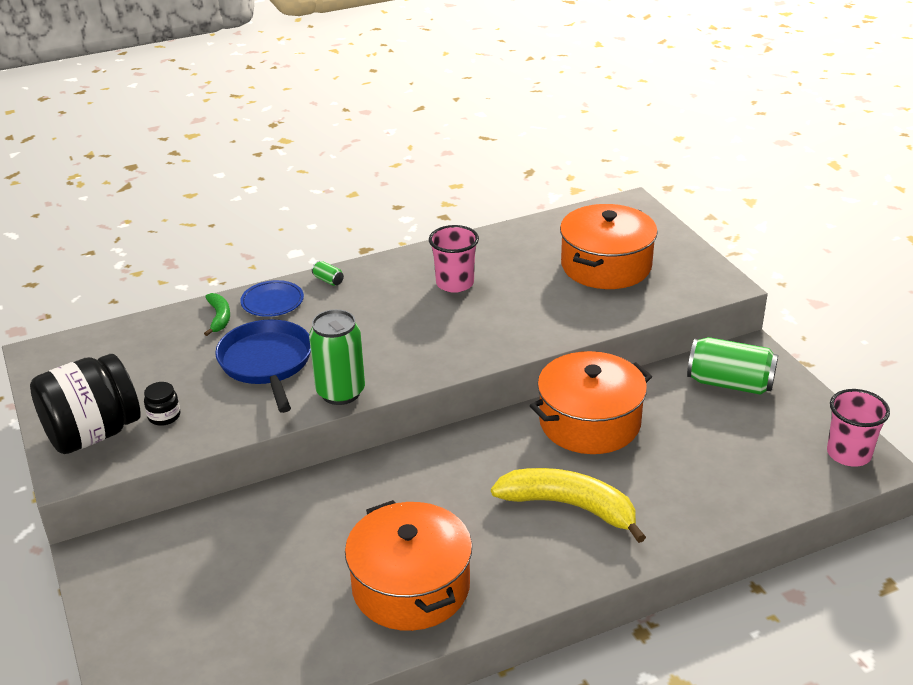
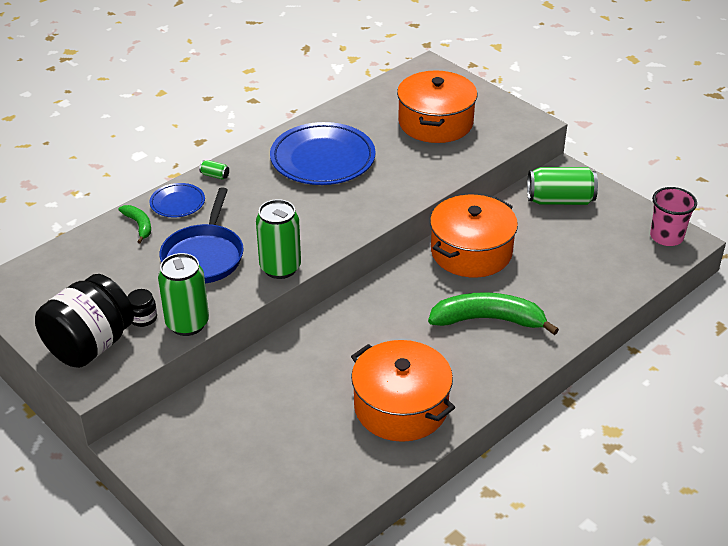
camera: 20 degrees left, 5 degrees up
(206, 432) = (187, 324): none -> green can
(267, 363) = (204, 256): blue pan -> blue pan turned 135 degrees counterclockwise
(455, 283) = (322, 159): pink cup -> blue plate
(570, 506) = (488, 320): yellow banana -> green banana

